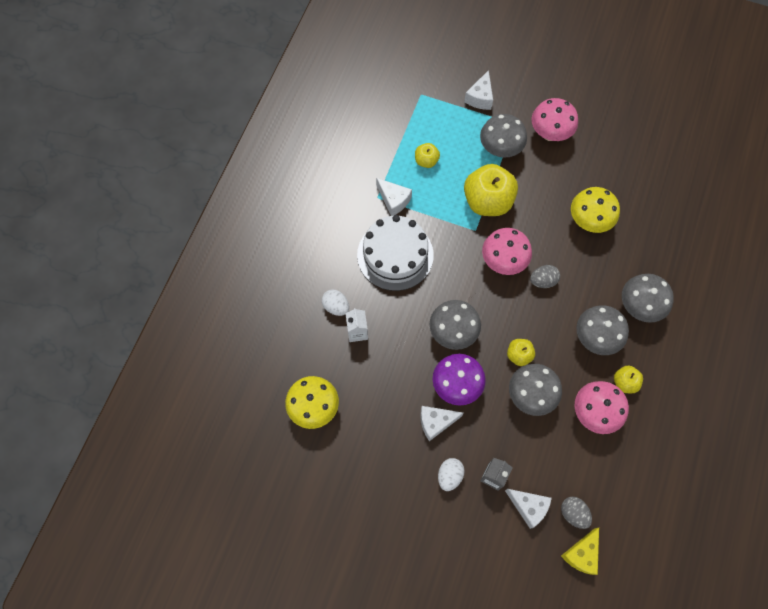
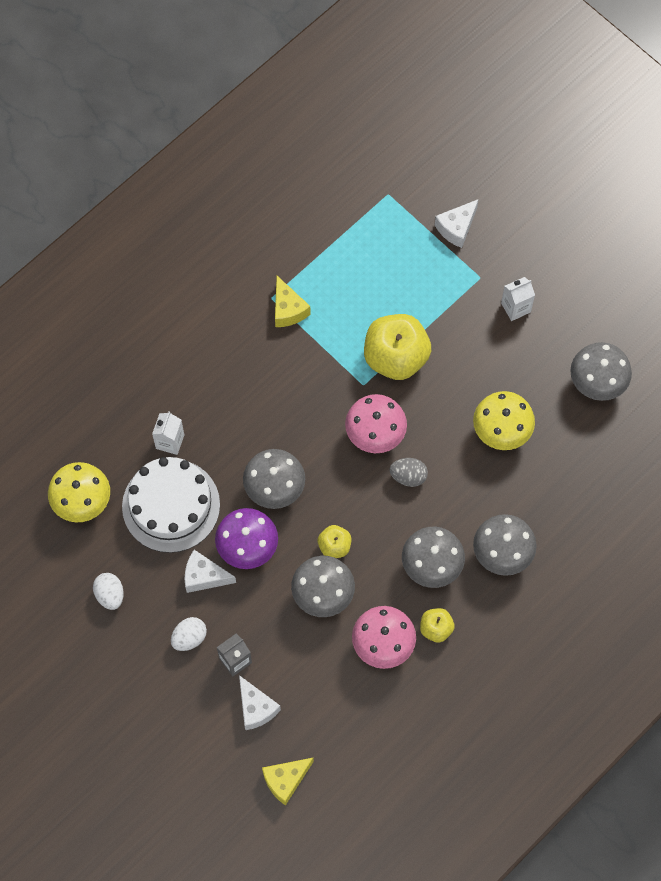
camera: 25 degrees right, 0 degrees up
(336, 306) = (161, 403): white egg -> white egg (110, 595)
(394, 200) = (288, 309): white cheese -> yellow cheese
(395, 255) = (256, 373): white cake -> white cake (171, 505)
(426, 161) = (350, 278): yellow apple -> none
(500, 149) = (445, 301): grey mushroom -> grey mushroom (597, 383)
(550, 133) = (515, 307): pink mushroom -> white carton
(573, 513) = (300, 736): grey egg -> none

